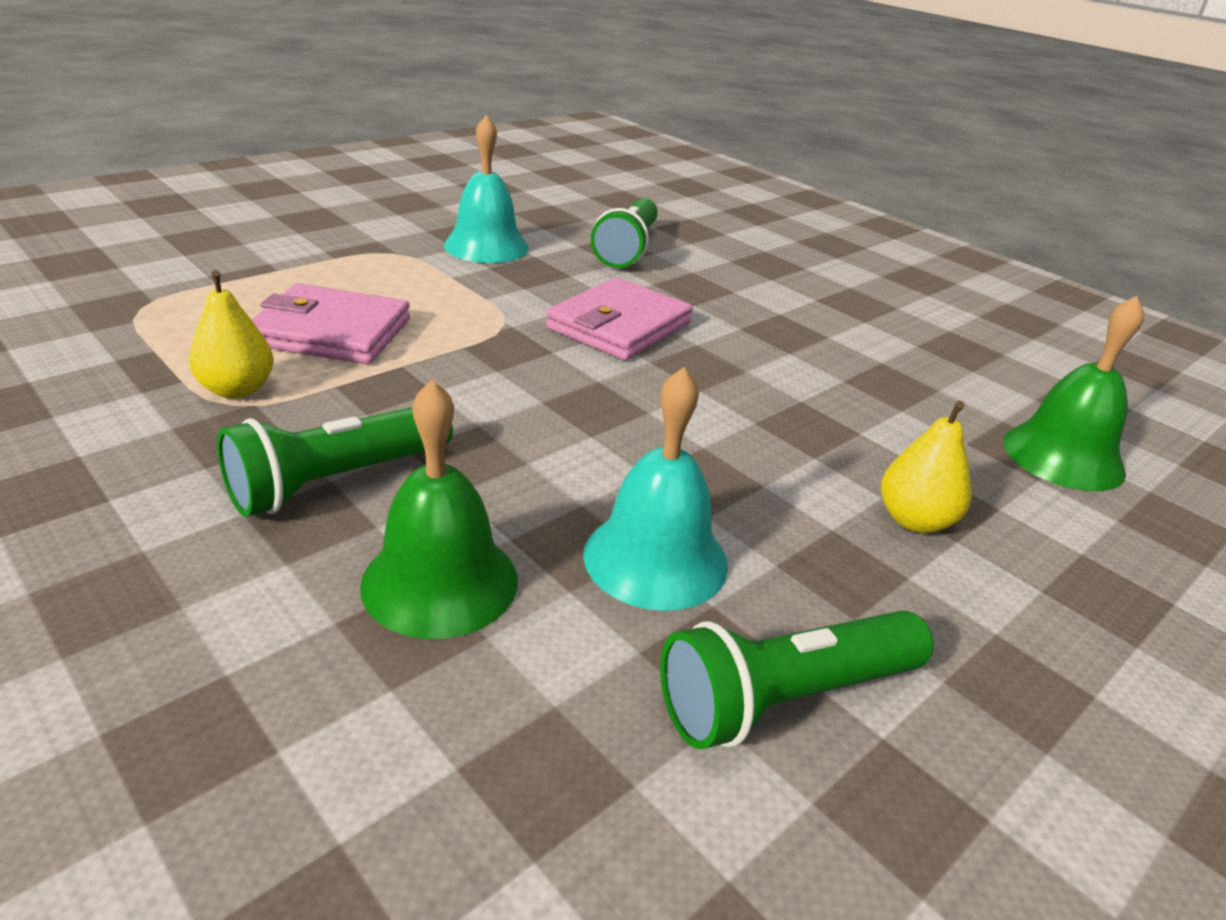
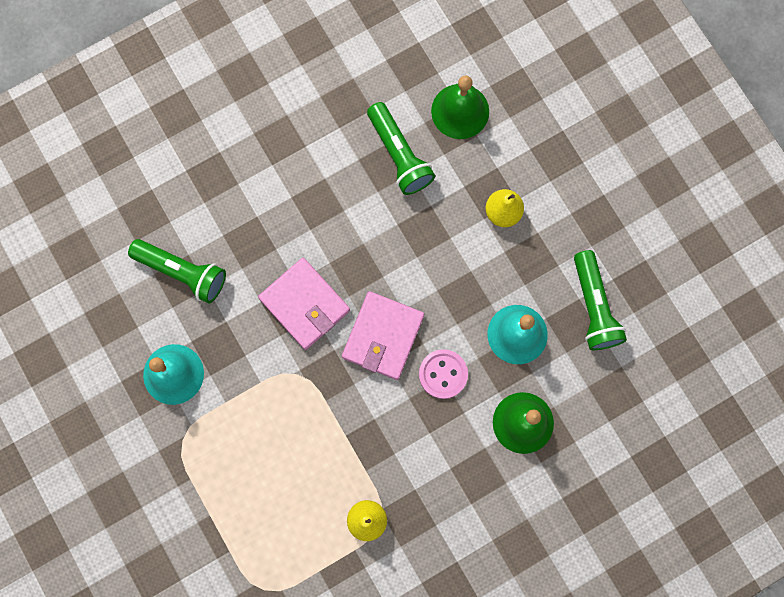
camera: 75 degrees left, 45 degrees up
(332, 332) = (303, 475): pink wallet -> pink wallet (383, 336)
(337, 480) = (452, 465): green flashlight -> green flashlight (399, 155)
(535, 460) = (443, 374): none -> pink button

